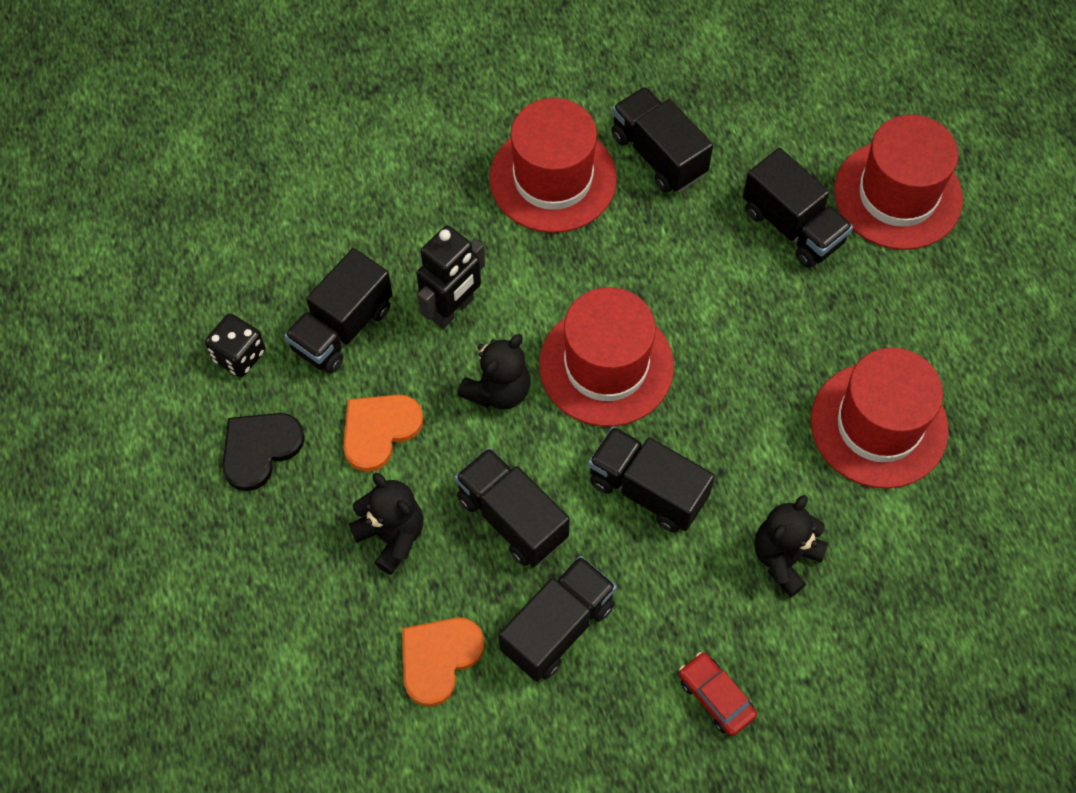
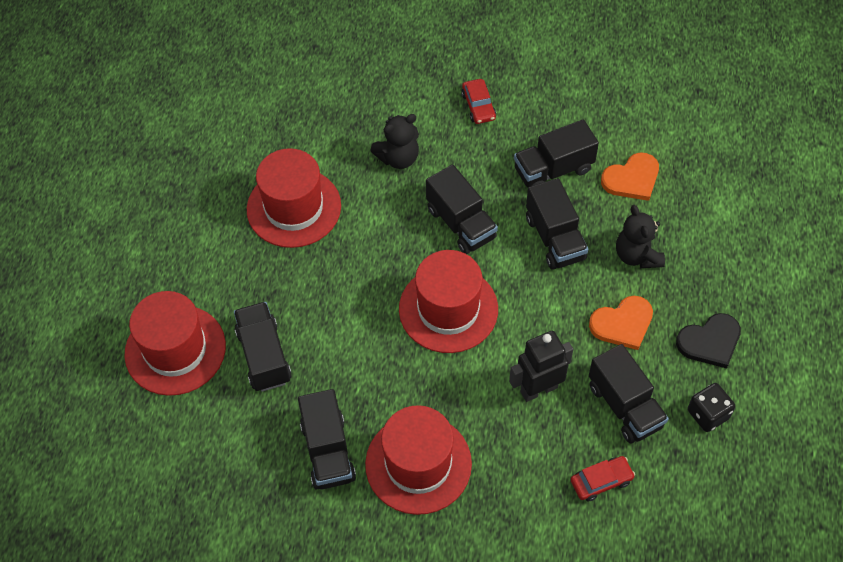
camera: 155 degrees left, 5 degrees down
(341, 235) = (601, 481): none -> red car
(342, 328) = (625, 406): black truck -> black truck turned 90 degrees clockwise
(498, 390) = (530, 320): black teddy bear -> none

